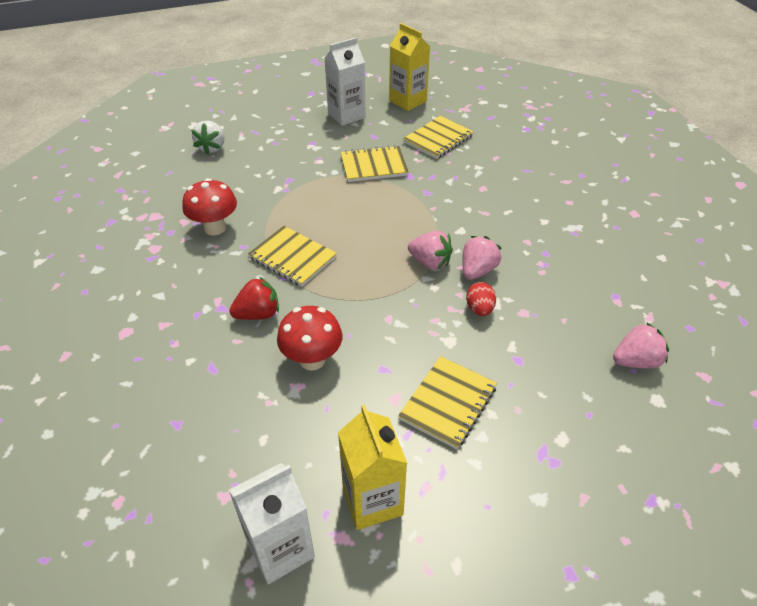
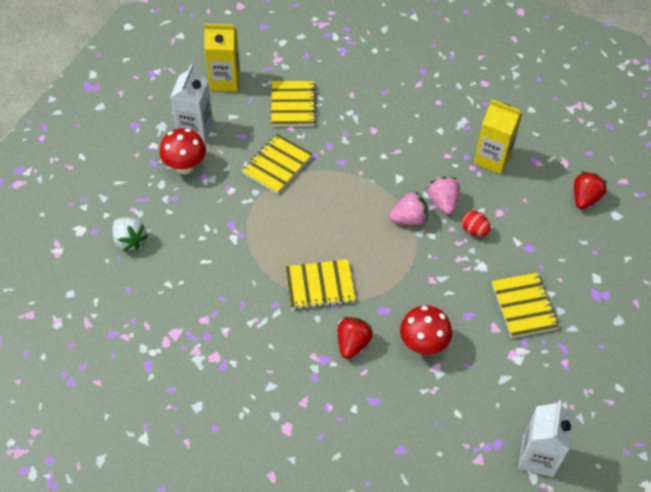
camera: 45 degrees left, 10 degrees up
(215, 228) = (235, 306): red mushroom -> red mushroom (185, 166)
(372, 501) = (549, 393): yellow carton -> yellow carton (492, 159)
(636, 361) = (585, 198): pink strawberry -> red strawberry

